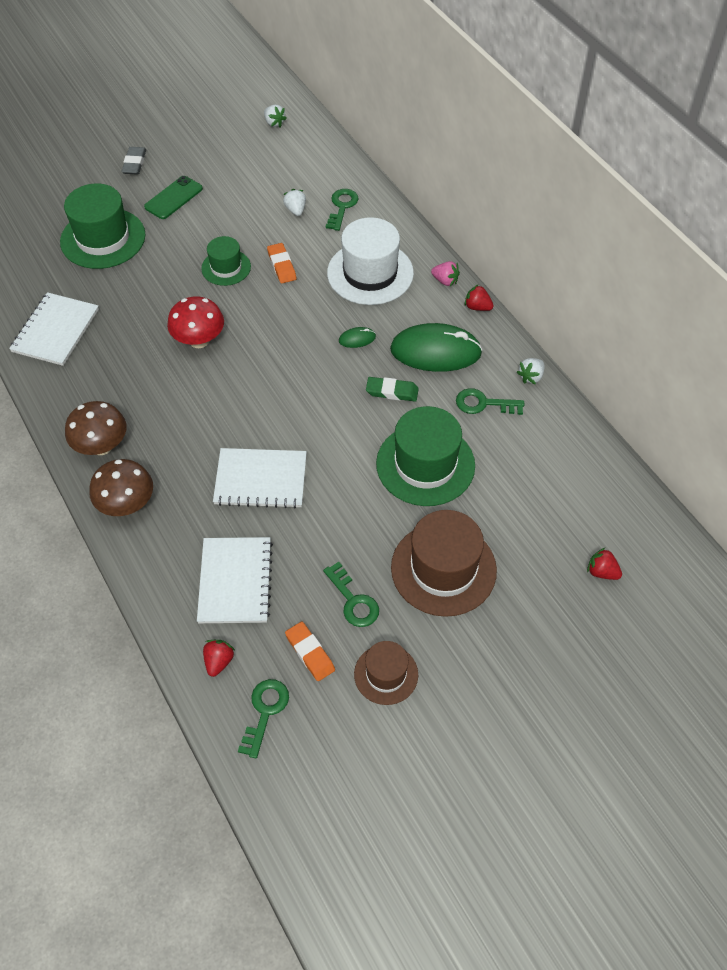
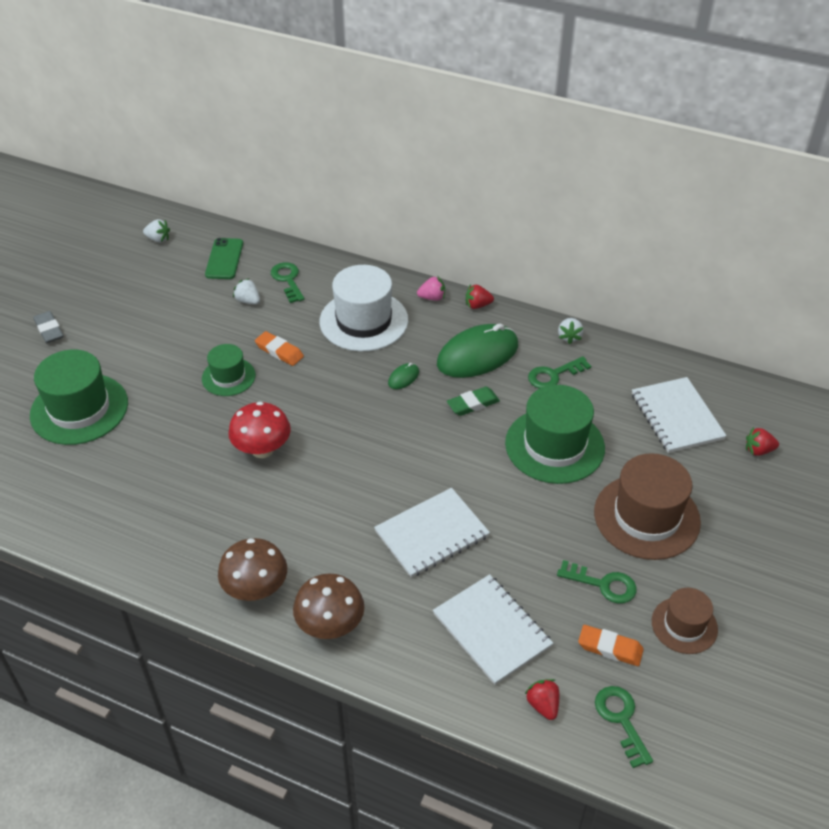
camera: 35 degrees left, 10 degrees down
(55, 330) = (108, 513): white notebook -> white notebook (676, 416)
(173, 198) = (119, 342): green phone -> green phone (224, 259)

